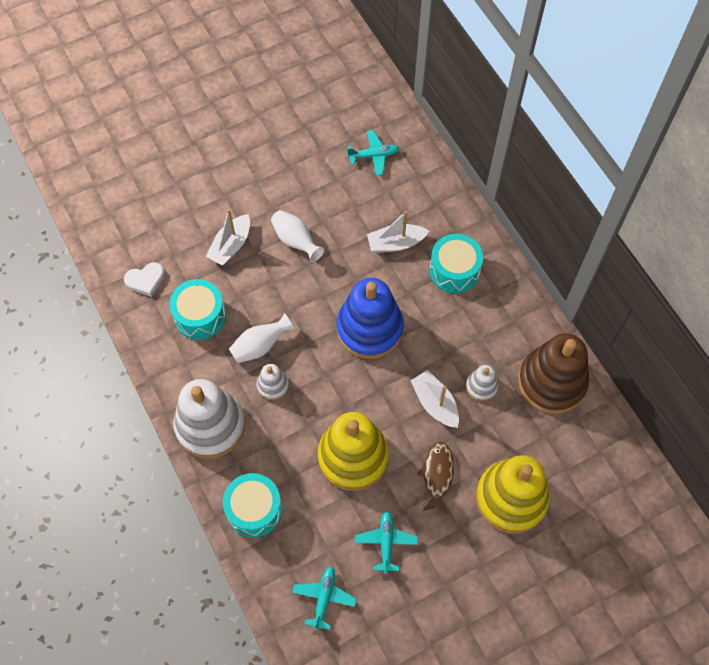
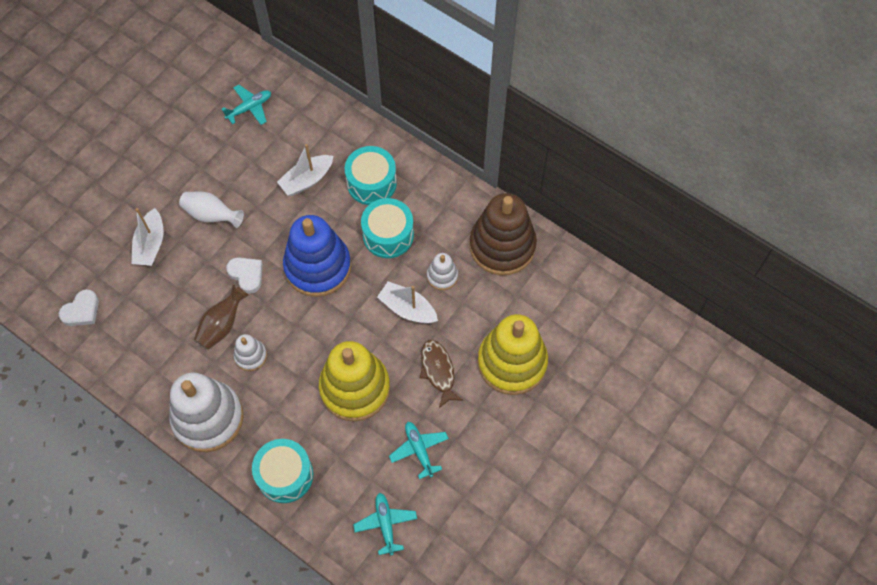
camera: 25 degrees left, 0 degrees up
(200, 316) = (151, 321): turquoise drum -> turquoise drum (388, 235)
(260, 346) = (222, 325): white vase -> brown vase
(302, 309) = (246, 275): none -> white heart

